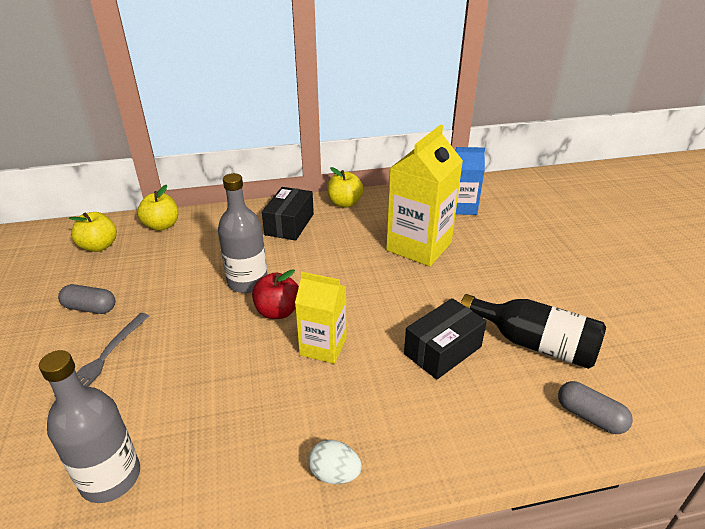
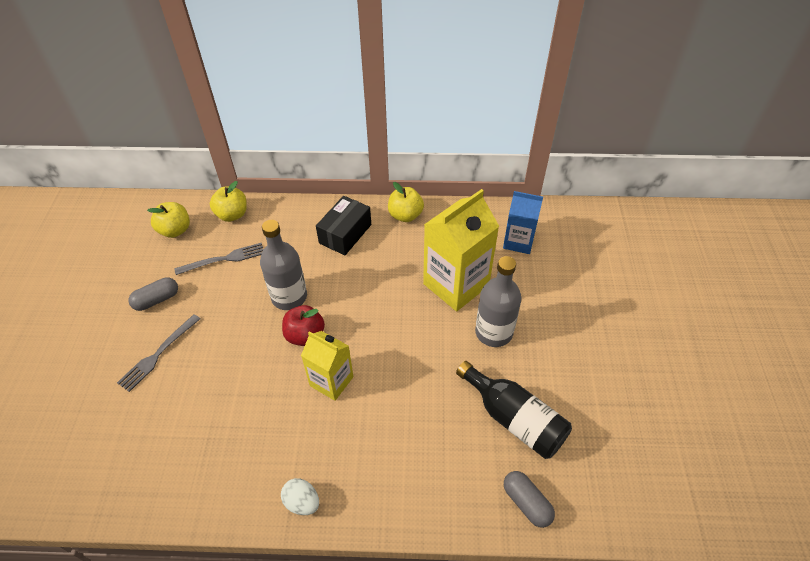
camera: 15 degrees right, 15 degrees up
(90, 308) = (157, 300): grey capsule -> grey capsule turned 60 degrees counterclockwise
(110, 477) = (144, 464): grey bottle -> grey bottle (493, 332)
(163, 262) = (224, 259): none -> grey fork
(442, 350) = (430, 408): black box -> none

